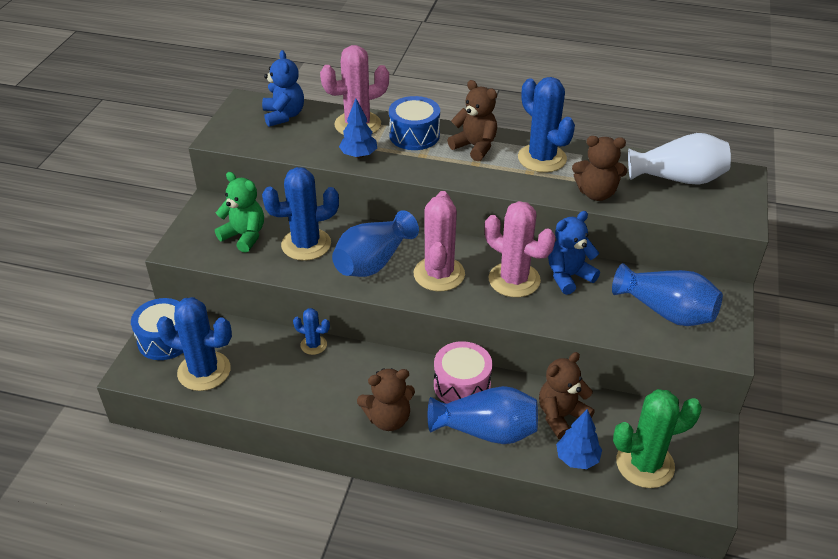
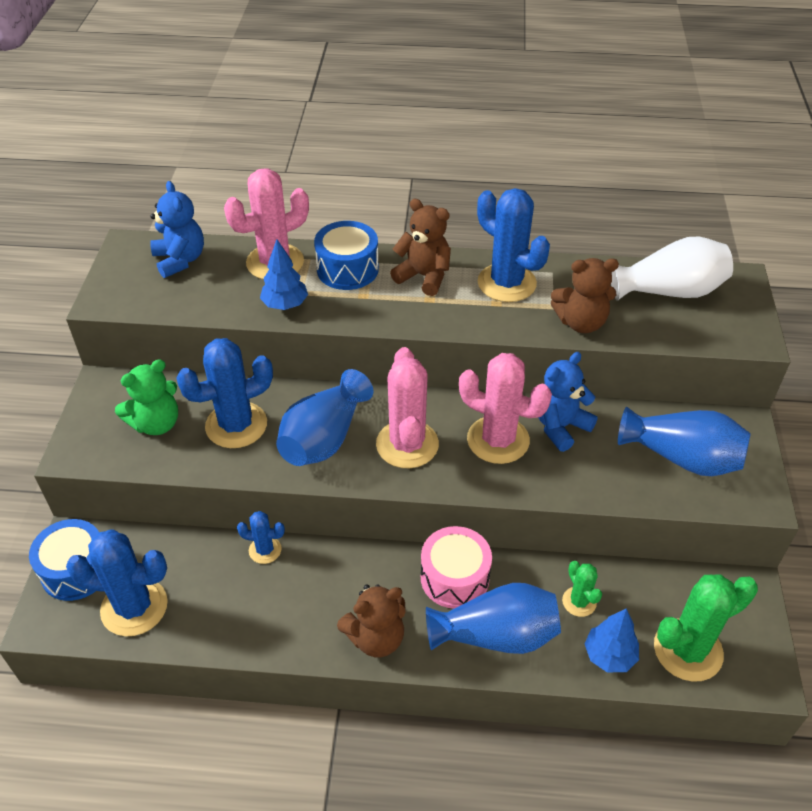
camera: 10 degrees left, 5 degrees up
(244, 236) = (156, 423): green teddy bear -> green teddy bear turned 120 degrees clockwise
(561, 416) = (579, 602): brown teddy bear -> green cactus

